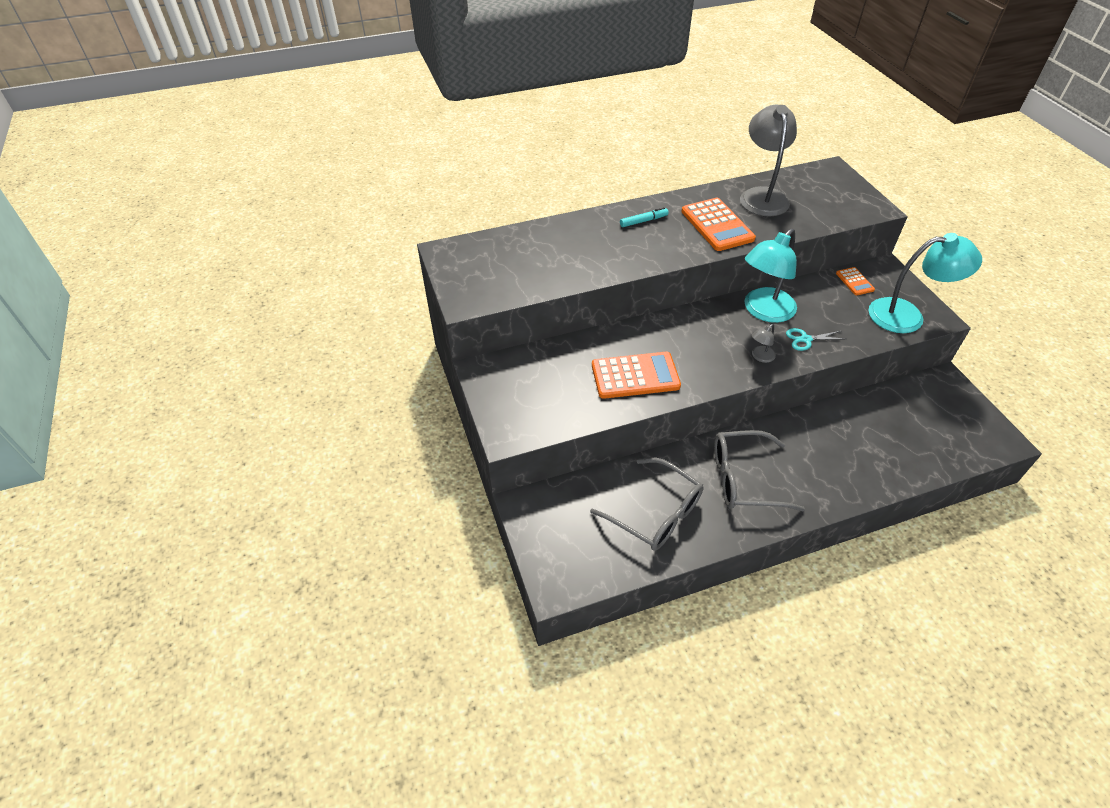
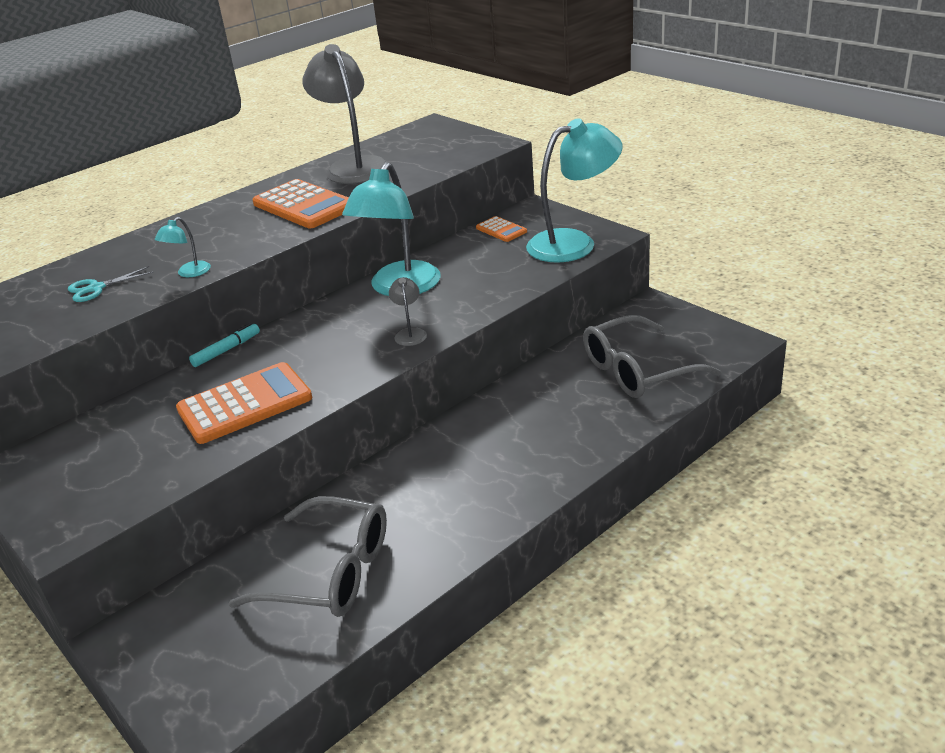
camera: 20 degrees left, 15 degrees down
(625, 264) = (189, 273): none -> turquoise lamp
(643, 221) = (205, 226): turquoise marker -> turquoise marker (226, 350)
(744, 479) = (442, 488): grey glasses -> grey glasses (637, 370)
(760, 357) = (410, 333): grey lamp -> grey lamp turned 150 degrees clockwise
(805, 339) = (461, 299): turquoise scissors -> turquoise scissors (96, 288)

